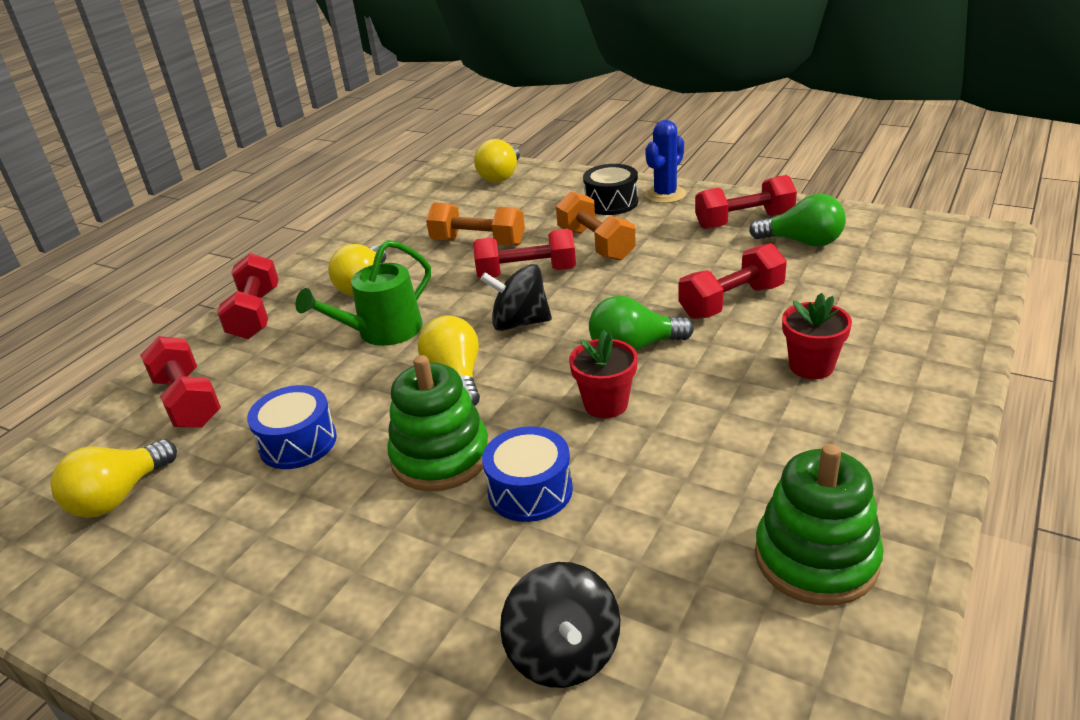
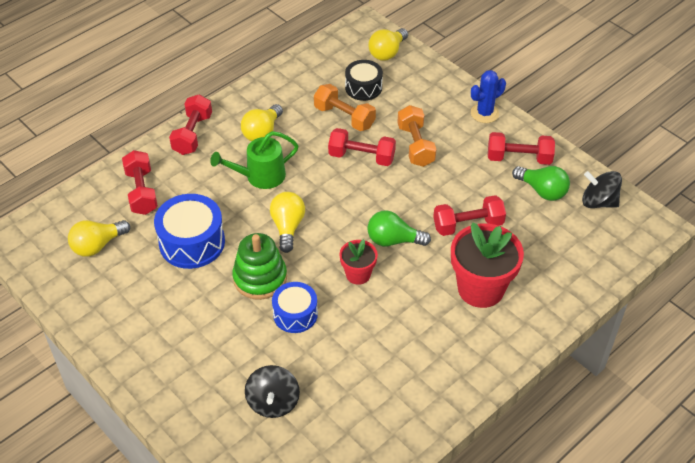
camera: 15 degrees right, 15 degrees up
(298, 442) = (192, 242): blue drum -> blue drum, size x1.56
(519, 323) = (339, 197): black spinning top -> black spinning top (598, 202)
(611, 203) = (446, 108): black drum -> black drum (363, 87)
(811, 366) = (480, 289): red flower pot -> red flower pot, size x1.85
(816, 558) = (407, 399): green stacking toy -> none

